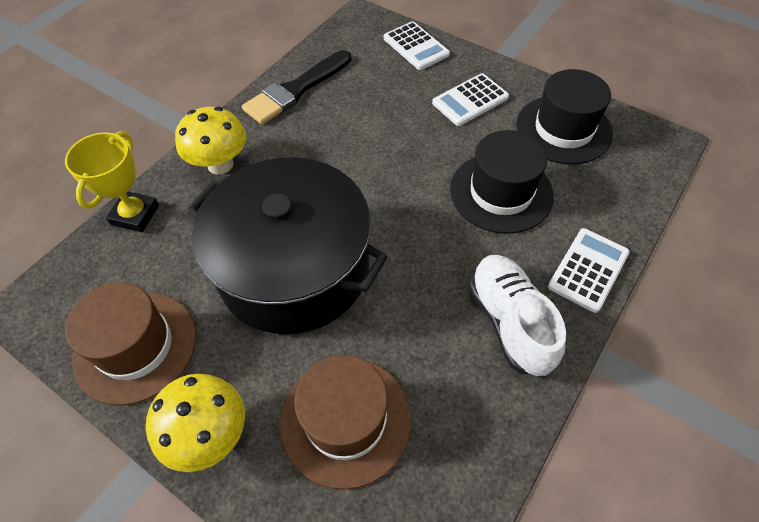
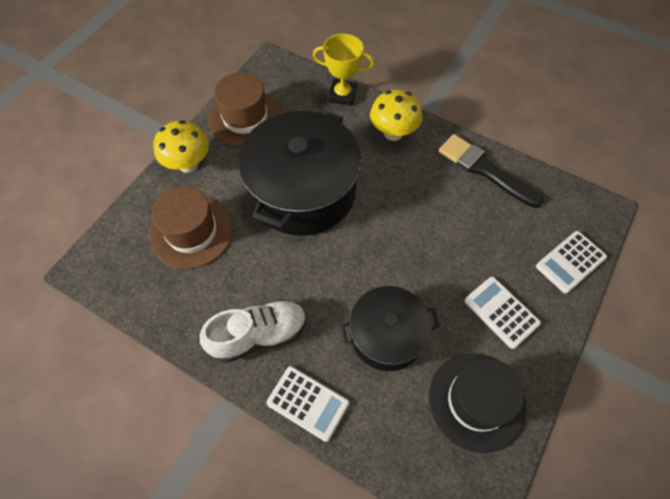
camera: 85 degrees right, 5 degrees up
(501, 192) = (387, 335): black hat -> black pot

